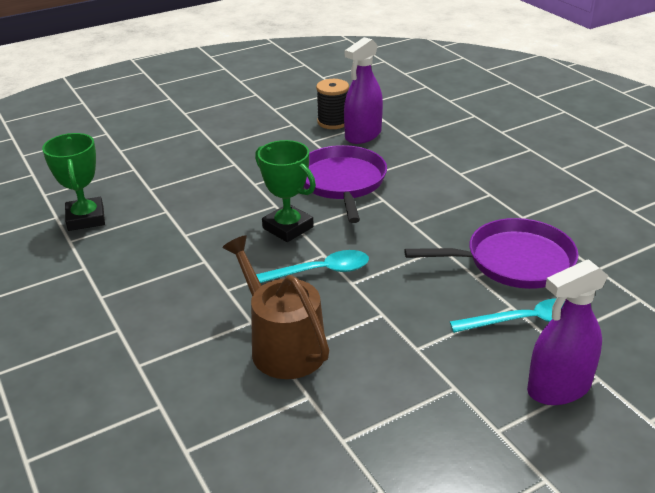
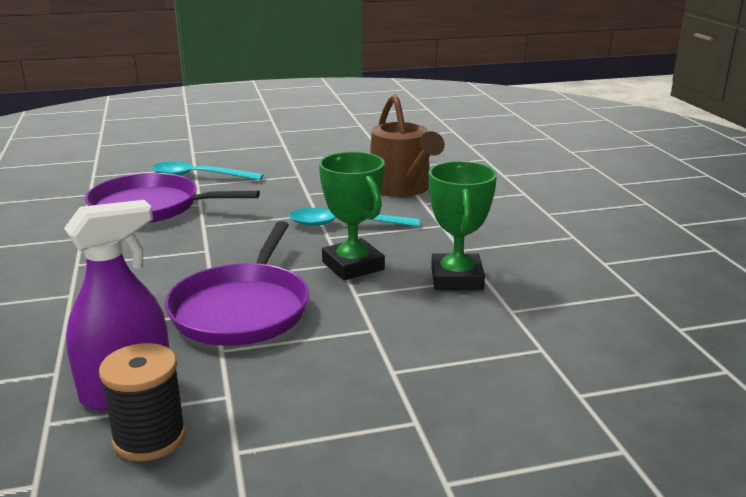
camera: 165 degrees left, 10 degrees down
(86, 218) = (630, 318): green trophy -> green trophy (456, 279)
(559, 388) = (224, 151): purple spray bottle -> none

